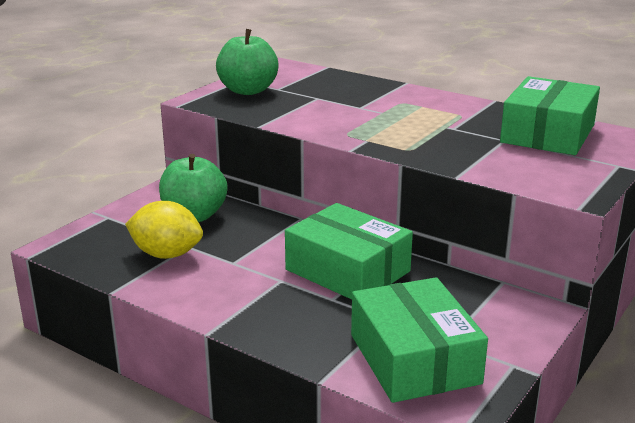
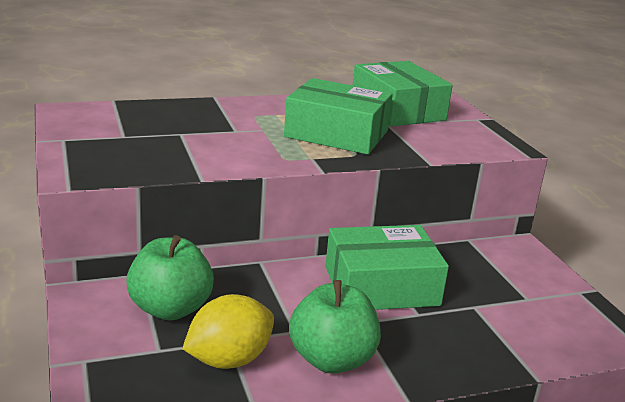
camera: 55 degrees left, 0 degrees up
(248, 90) = (101, 147): green apple -> green apple (332, 360)
(414, 358) = (541, 323): green box -> green box (337, 134)

